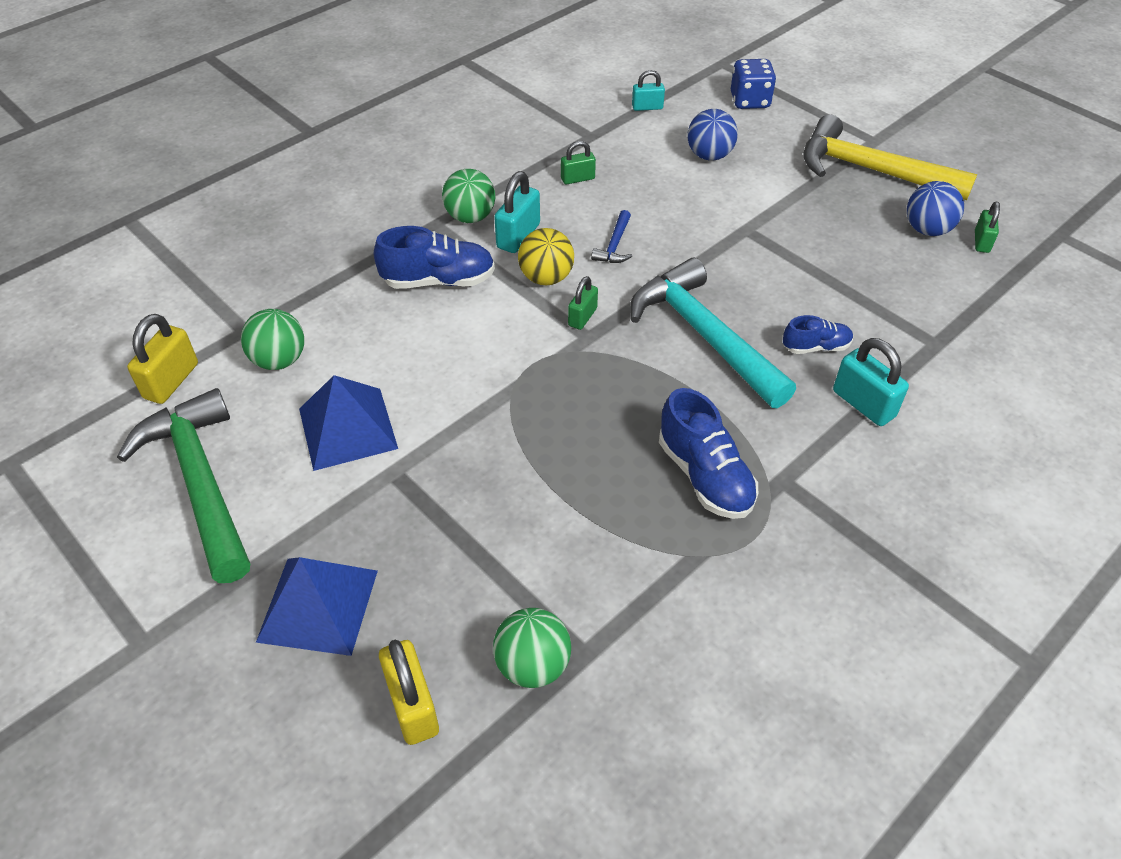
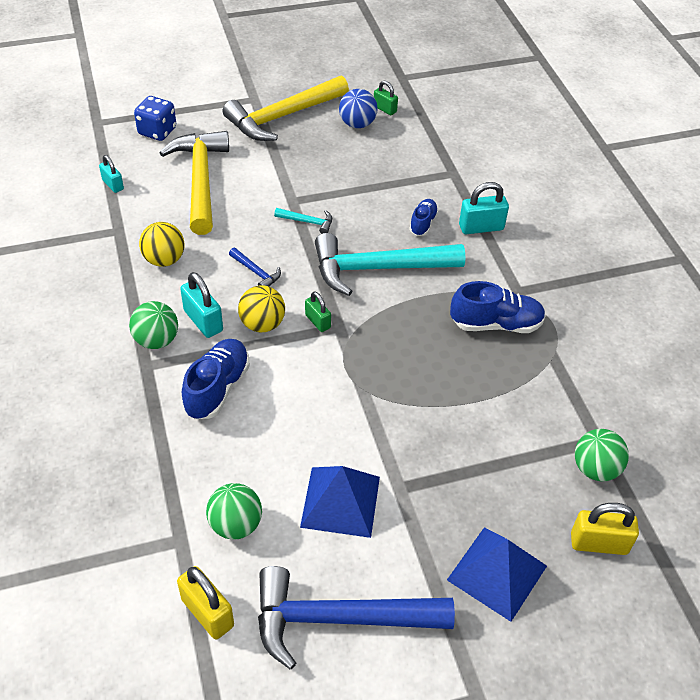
camera: 65 degrees left, 0 degrees up
(200, 482) = (339, 619): green hammer -> blue hammer
(577, 179) = (164, 260): green padlock -> yellow ball
(647, 107) = (113, 185): turquoise padlock -> turquoise padlock turned 60 degrees counterclockwise
(709, 156) = (200, 180): blue ball -> yellow hammer
(724, 253) = (308, 222): none -> turquoise hammer

